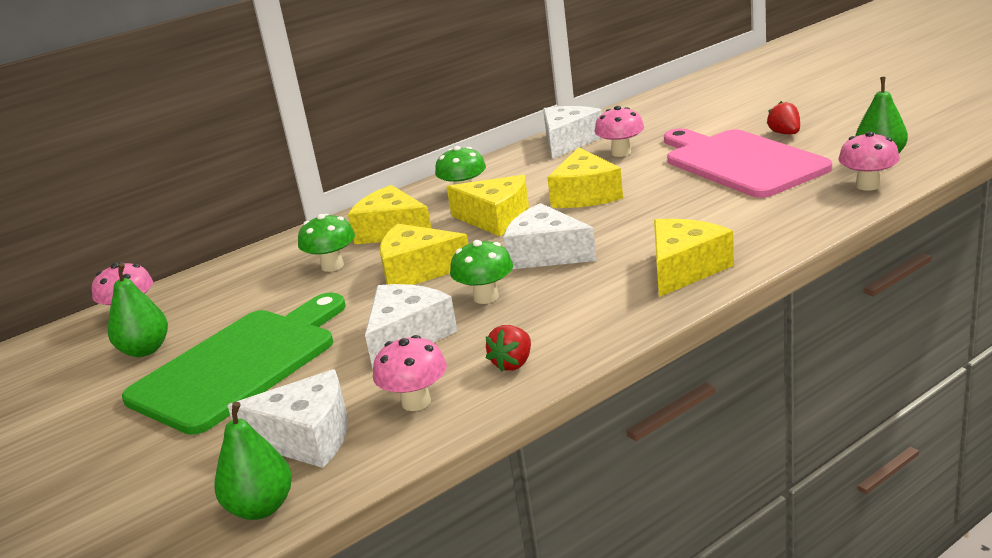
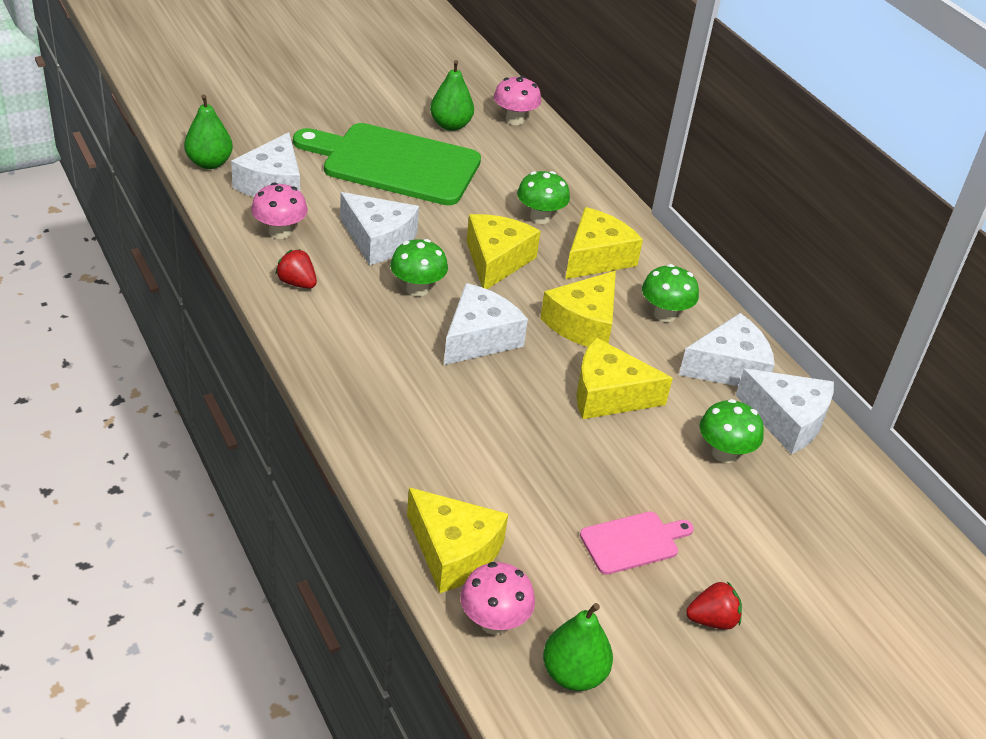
camera: 90 degrees right, 15 degrees up
(240, 365) = (395, 163): green cutting board -> green cutting board turned 150 degrees clockwise
(520, 165) = (729, 367): none -> white cheese
(621, 153) = (724, 453): pink mushroom -> green mushroom
(684, 269) = (386, 413): yellow cheese -> yellow cheese (453, 552)
(740, 162) = (633, 542): pink cutting board -> pink cutting board, size x0.46

